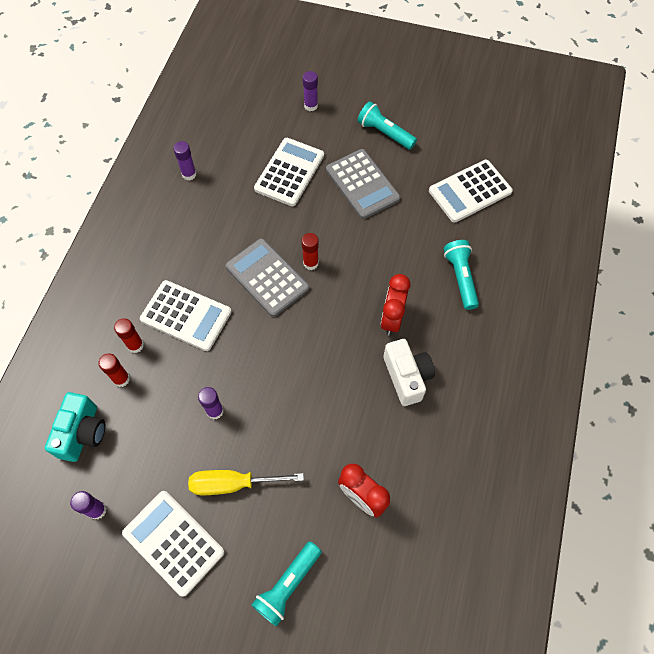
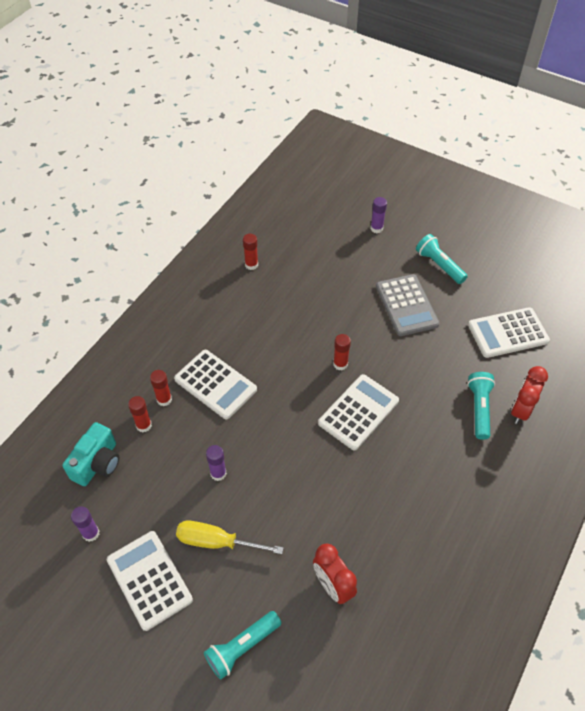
camera: 15 degrees right, 10 degrees down
(189, 174) = (251, 265): purple glue stick -> red glue stick
(267, 277) = (297, 368): grey calculator -> none
(289, 172) = (342, 281): white calculator -> white calculator (358, 412)
(392, 319) = (403, 430): red clock -> red clock (521, 410)
(407, 377) = (404, 486): white camera -> none

